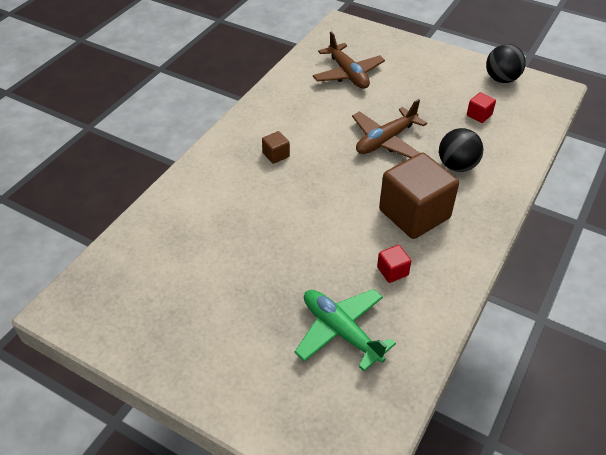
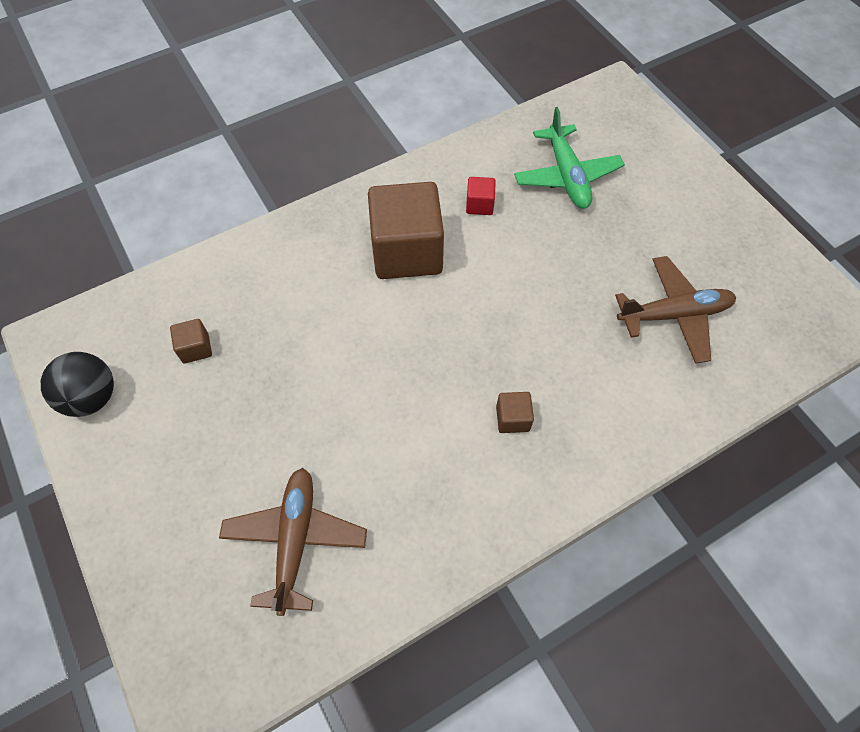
camera: 150 degrees left, 15 degrees up
(385, 140) = (352, 369): brown plane -> brown plane (673, 315)
(457, 166) = (303, 287): black ball -> none
(479, 115) = (196, 348): red cube -> brown cube

